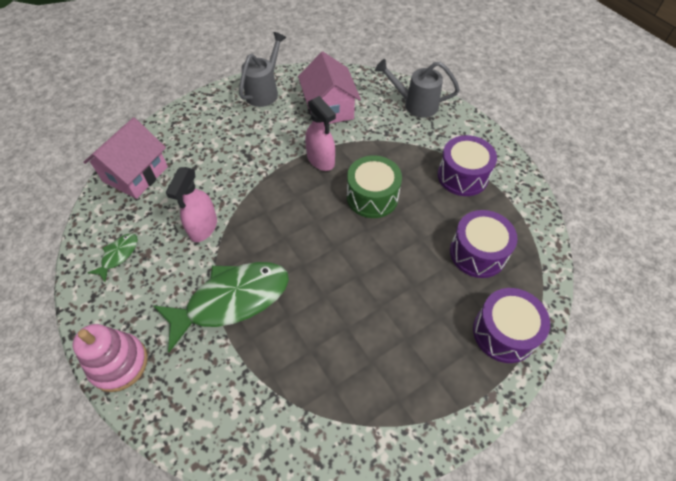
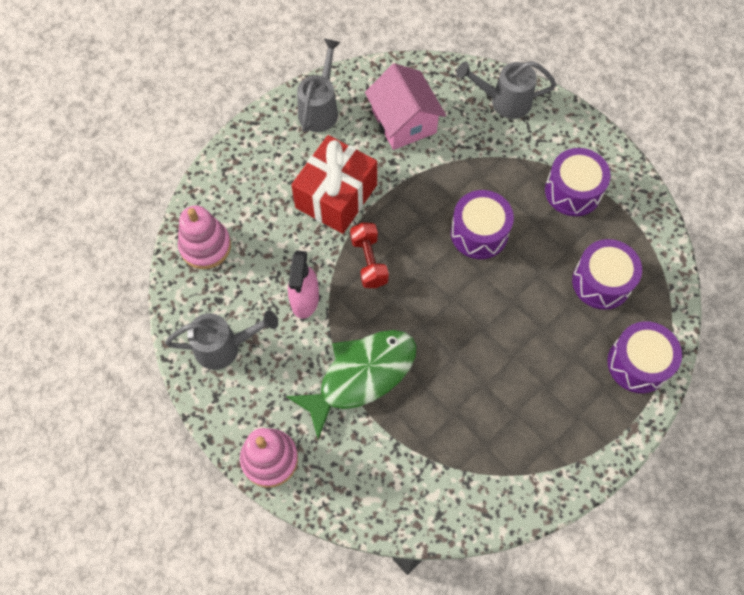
camera: 10 degrees left, 10 degrees up
(118, 255) = (224, 347): green fish -> grey watering can
(135, 174) = (205, 246): pink house -> pink stacking toy
(257, 153) = (336, 196): none -> red gift
(269, 205) = (369, 261): none -> red dumbbell
(321, 160) = (411, 195): pink spray bottle -> none
(372, 197) = (479, 233): green drum -> purple drum

